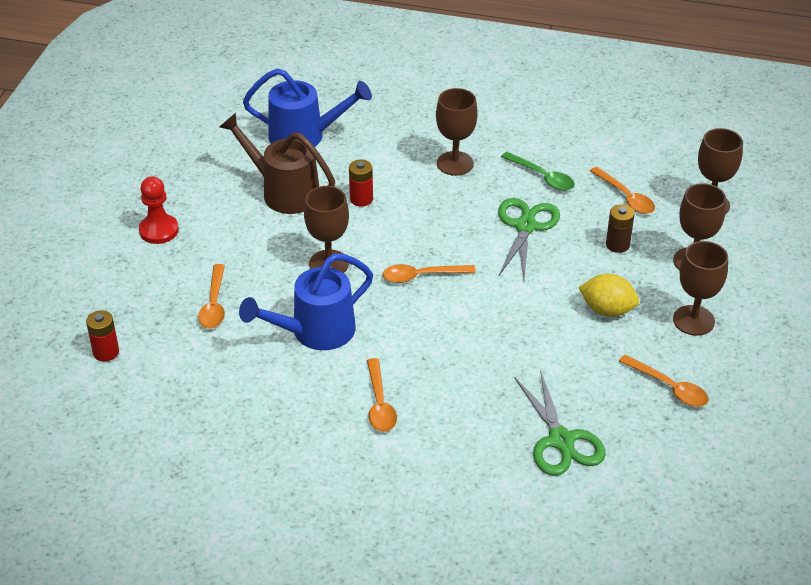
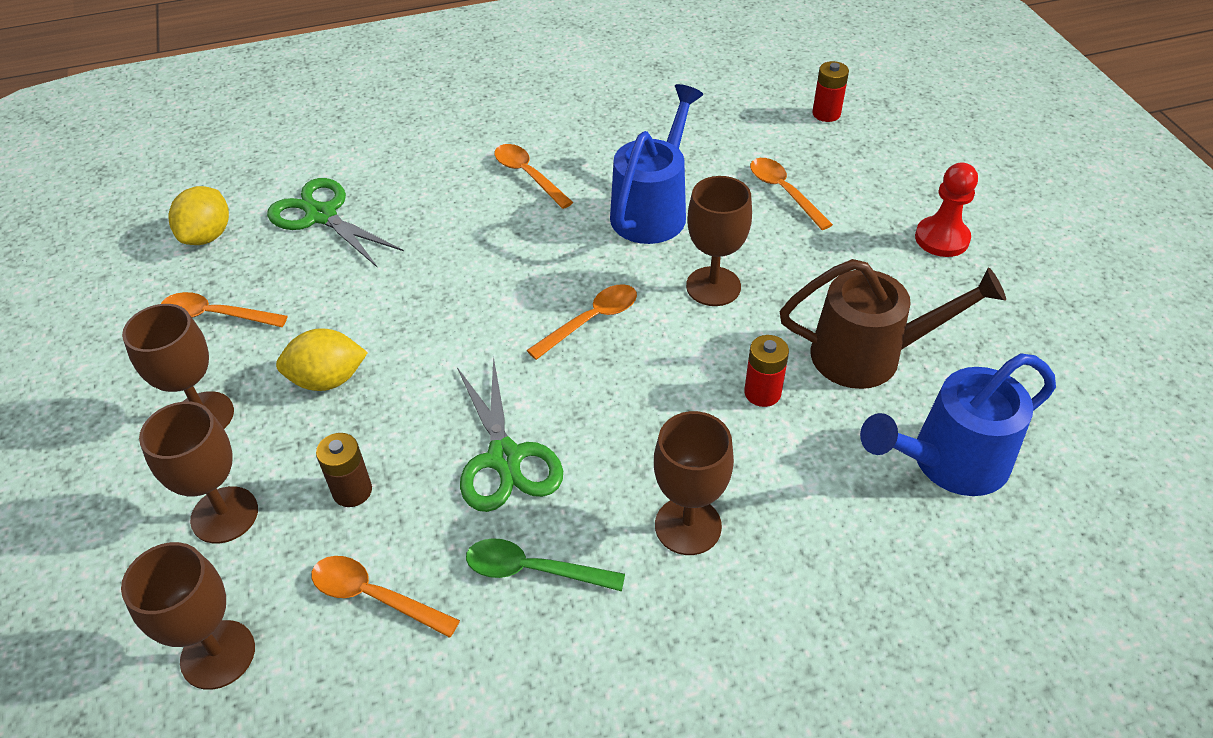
camera: 150 degrees right, 5 degrees up
(659, 462) = (207, 236): none -> yellow lemon

